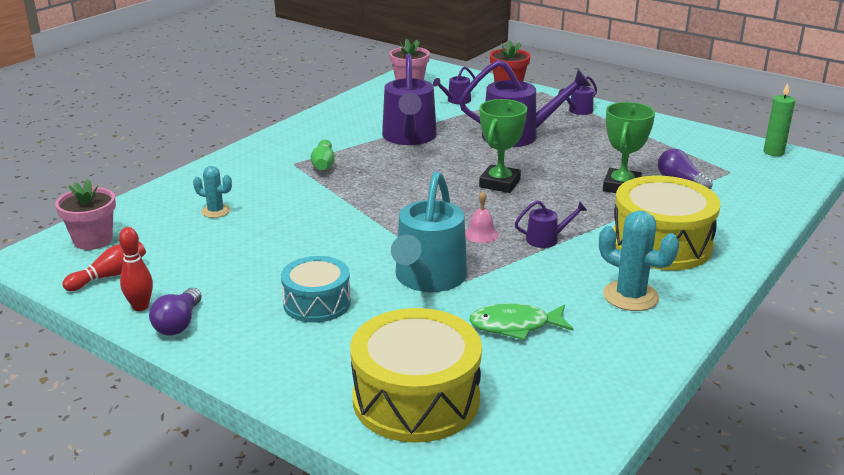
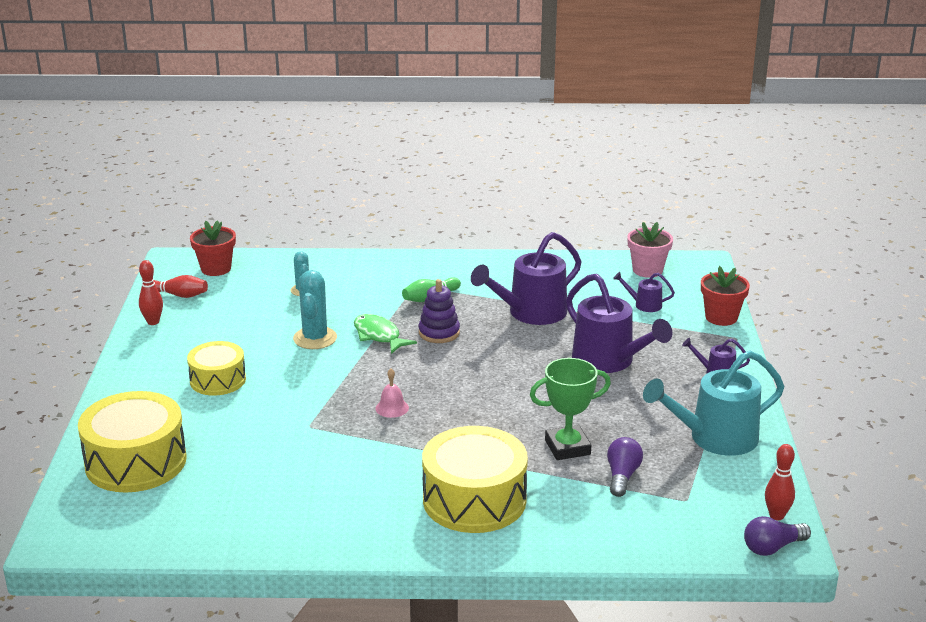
camera: 55 degrees right, 0 degrees up
(93, 240) = (216, 269): pink flower pot -> red flower pot
(178, 323) = (146, 343): purple light bulb -> purple light bulb (772, 547)
(317, 303) = (218, 380): turquoise drum -> yellow drum
(386, 178) = (439, 333): none -> purple stacking toy
(428, 279) = (296, 410): turquoise watering can -> turquoise watering can (715, 438)
(499, 183) = (495, 385): green trophy -> none
(515, 326) = (264, 470): green fish -> green fish (379, 336)
(546, 239) = (417, 440): purple watering can -> none
(630, 296) = (363, 509): turquoise cactus -> turquoise cactus (315, 338)
(773, 152) = (776, 515): green candle -> red bowling pin

